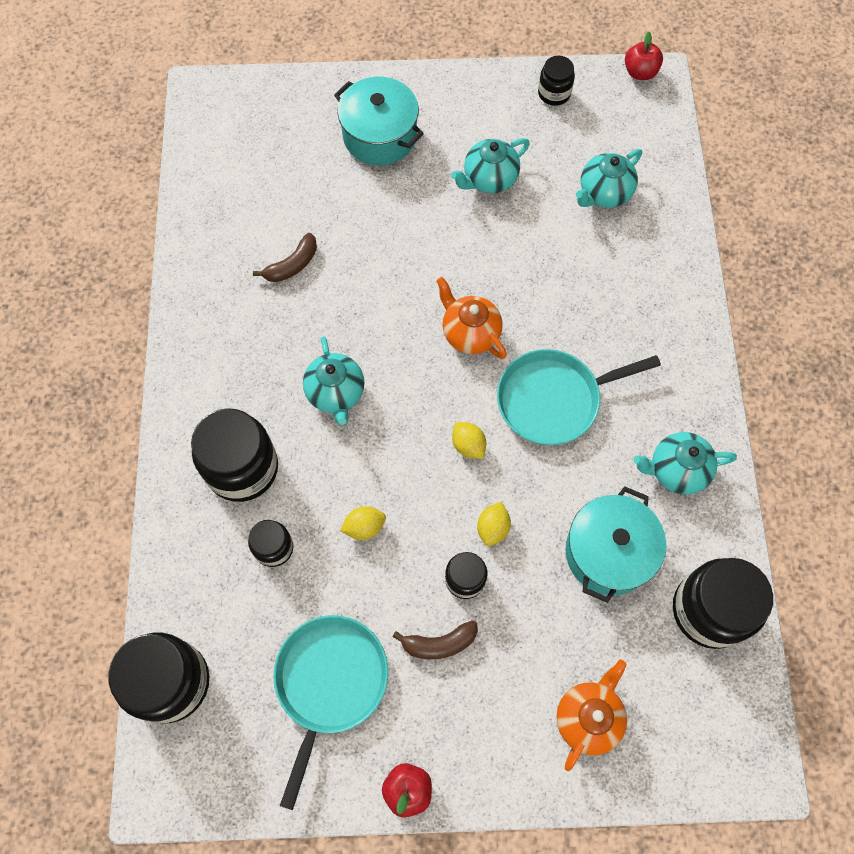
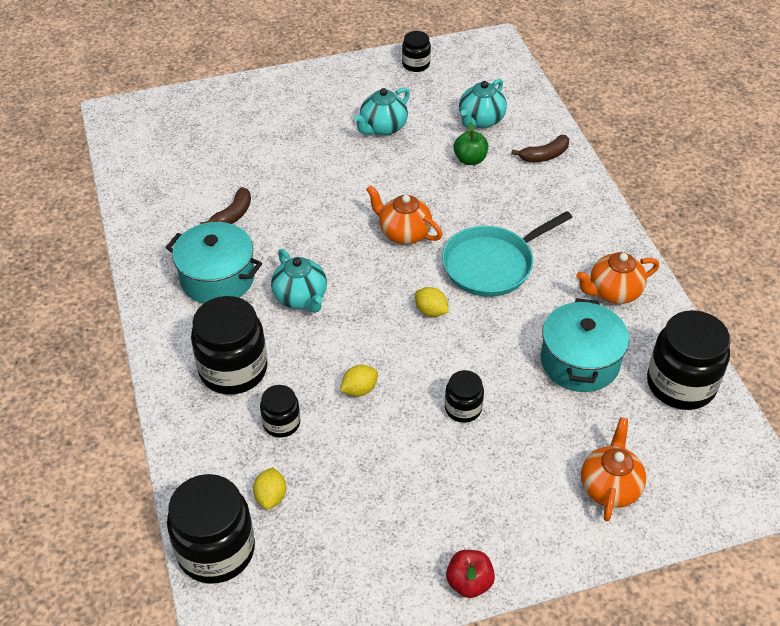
camera: 15 degrees left, 20 degrees down
(329, 682) = (367, 515): turquoise pan -> none
(380, 136) = (280, 116): turquoise pot -> turquoise pot (217, 278)
(439, 643) = (457, 461): brown banana -> brown banana (544, 155)
(493, 528) = (473, 366): yellow lemon -> yellow lemon (271, 497)
(574, 247) = (470, 159): none -> green apple
(640, 72) = (480, 40): red apple -> none
(676, 470) = (613, 292): turquoise teapot -> orange teapot

